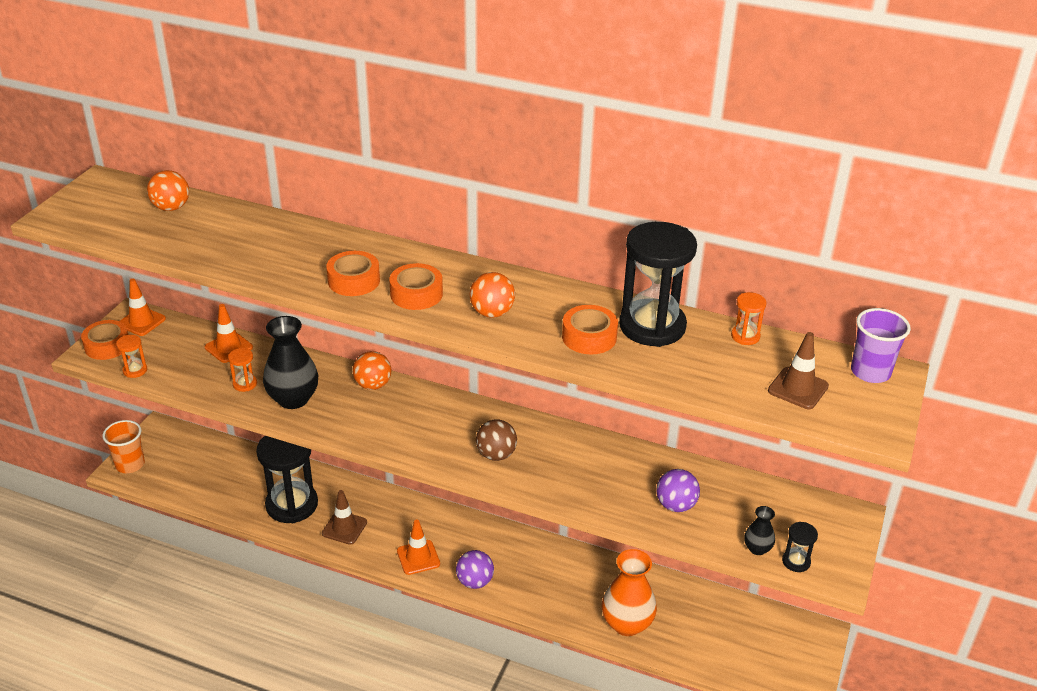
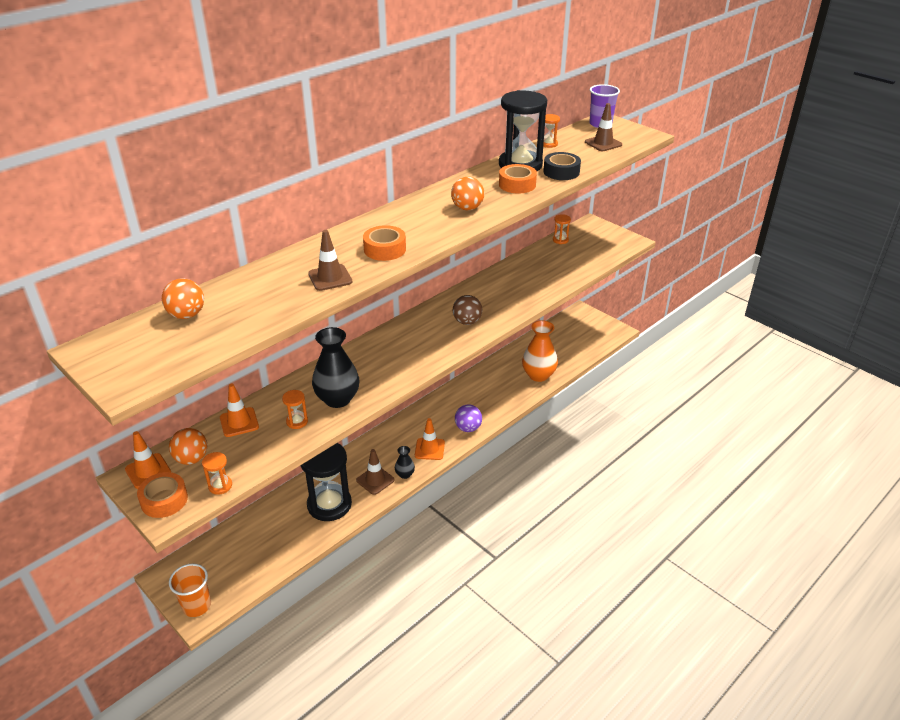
camera: 65 degrees left, 0 degrees up
(275, 264) = (330, 278): none -> brown traffic cone
(373, 385) = (353, 357): orange ball -> orange ball (191, 459)
(416, 294) = (423, 229): orange tape -> none
(661, 367) = (561, 172): none -> black tape
(675, 505) = (553, 271): purple ball -> none
(757, 548) = (600, 257): black vase -> black vase (405, 474)
(770, 492) = (560, 240): none -> orange hourglass
(796, 561) = (615, 249): black hourglass -> none

